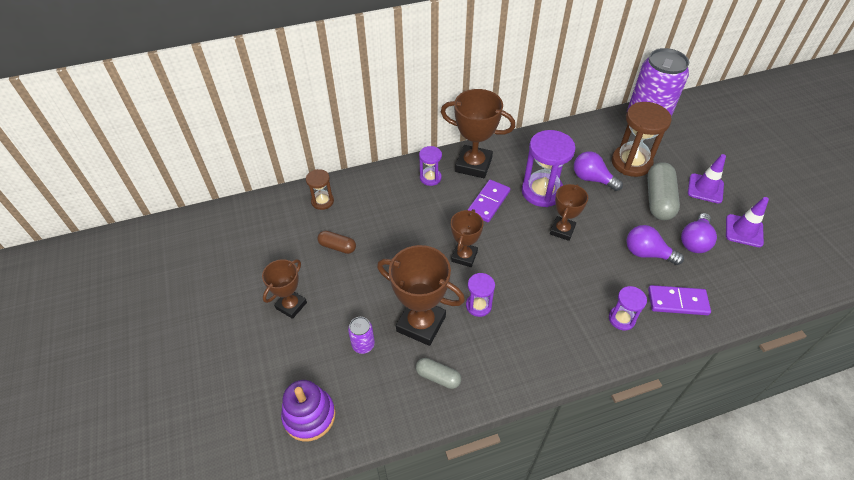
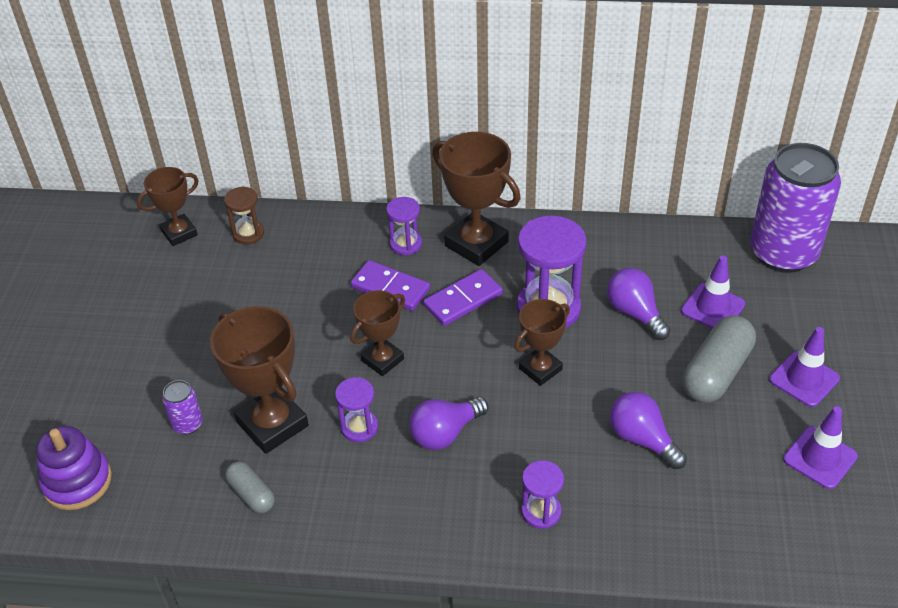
camera: 25 degrees right, 5 degrees down
(291, 305) = (133, 349): brown trophy -> brown trophy (179, 233)
(337, 246) = (231, 296): brown capsule -> none
(631, 163) = (713, 308): brown hourglass -> purple traffic cone
(677, 301) = (639, 518): purple domino -> purple domino (390, 288)
(695, 241) = (729, 447): purple light bulb -> purple light bulb (445, 433)

